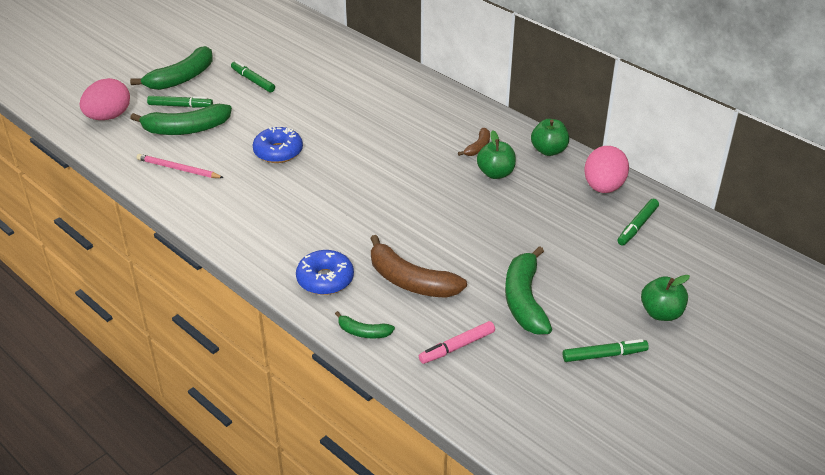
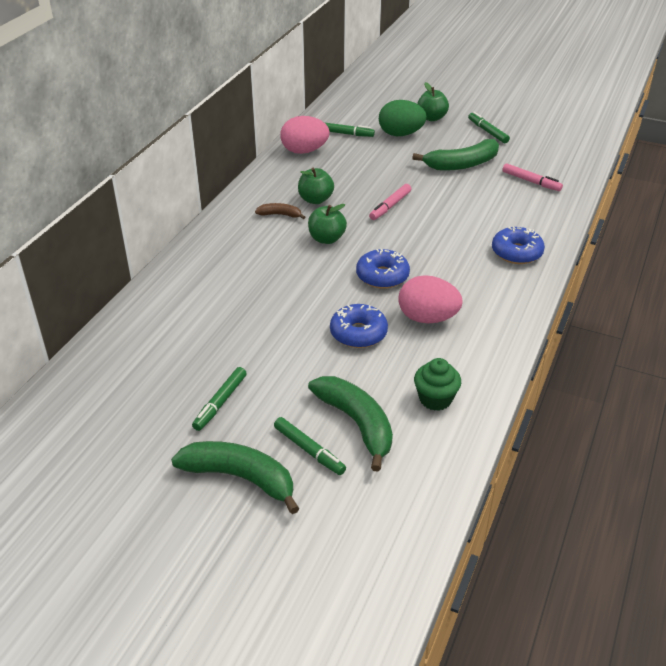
camera: 110 degrees left, 0 degrees up
(108, 117) = (370, 516): pink egg -> pink egg (427, 318)
(178, 169) = (435, 399): pink pencil -> green cupcake
(180, 106) = (309, 450): green marker -> green marker turned 150 degrees clockwise
(344, 183) = (382, 276): none -> blue donut
(363, 332) = (554, 221): green banana -> none
(410, 281) = (483, 213): brown banana -> none
(459, 218) = (390, 206): none -> pink marker
(548, 150) = (265, 180): green apple -> green apple (326, 239)
(621, 271) = (400, 134): none -> green egg

